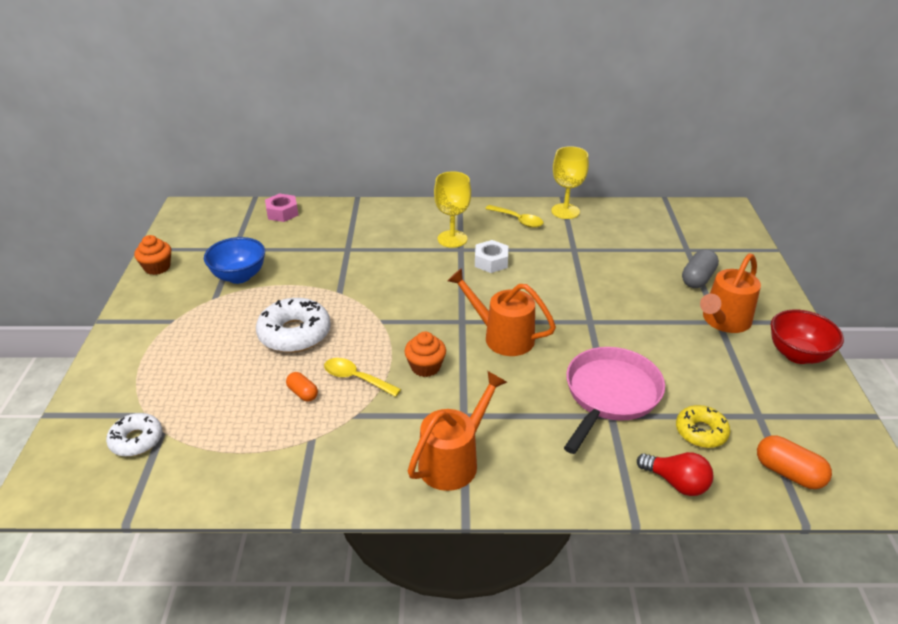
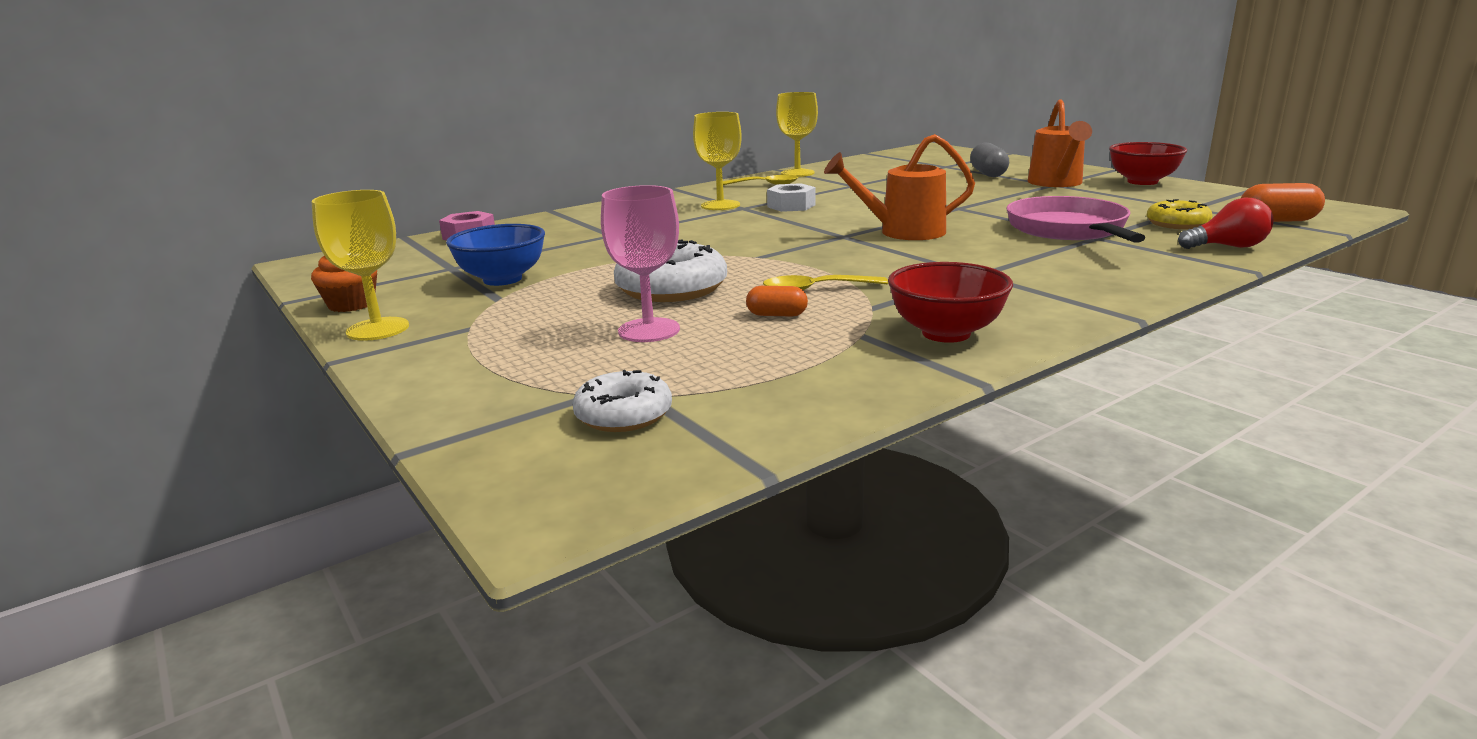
camera: 35 degrees left, 15 degrees down
(141, 300) = (378, 329): none -> yellow goblet
(233, 371) = (649, 330): none -> pink goblet
(349, 466) = (946, 333): none -> red bowl
(425, 367) = (872, 264): orange cupcake -> none
(454, 460) = (1036, 295): orange watering can -> none

